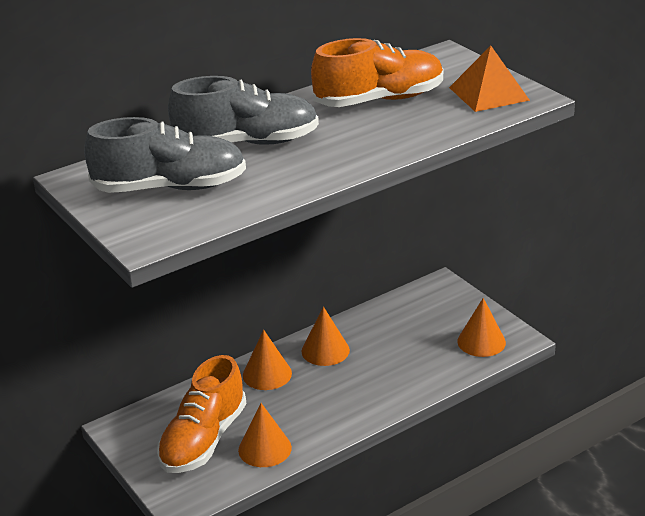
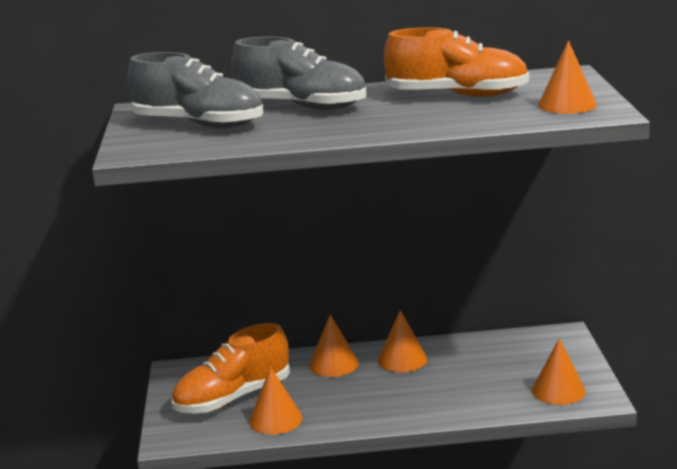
camera: 30 degrees right, 10 degrees down
(488, 93) = (567, 104): orange pyramid -> orange cone

